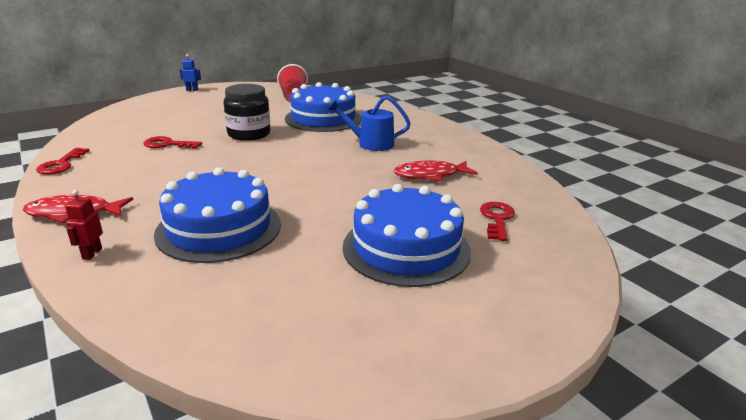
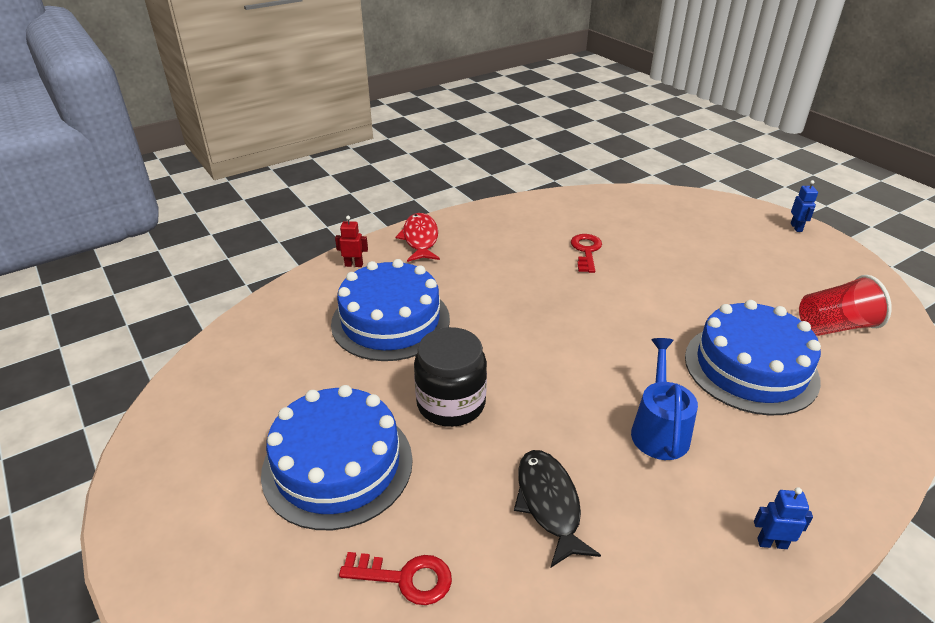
camera: 90 degrees right, 10 degrees up
(61, 164) = (516, 206): red key -> none
(249, 134) = (645, 303): black jar -> black jar (451, 403)
(430, 175) = (549, 504): red fish -> black fish
(444, 132) = (772, 543): none -> blue robot

